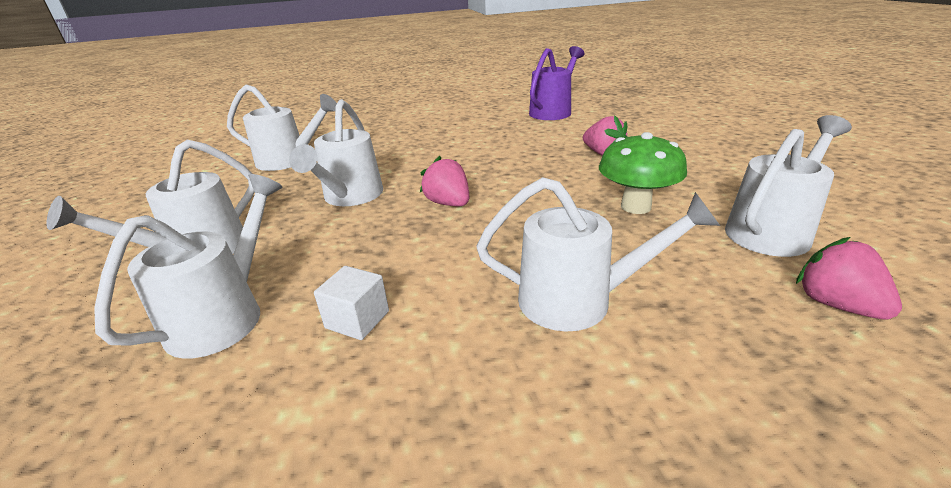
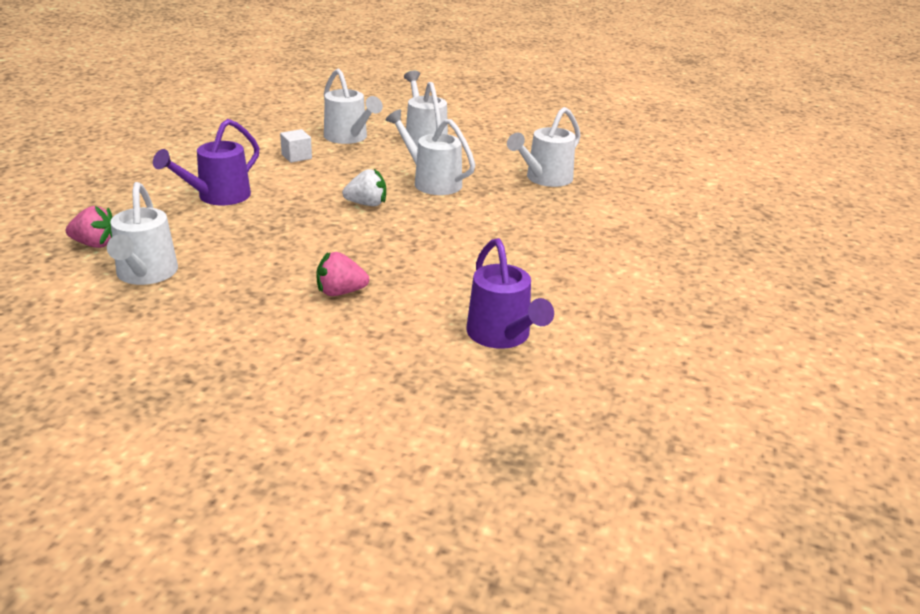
camera: 120 degrees right, 0 degrees up
(448, 203) = (367, 204): pink strawberry -> white strawberry
(579, 300) = (217, 197): white watering can -> purple watering can
(635, 206) = (249, 253): green mushroom -> none

